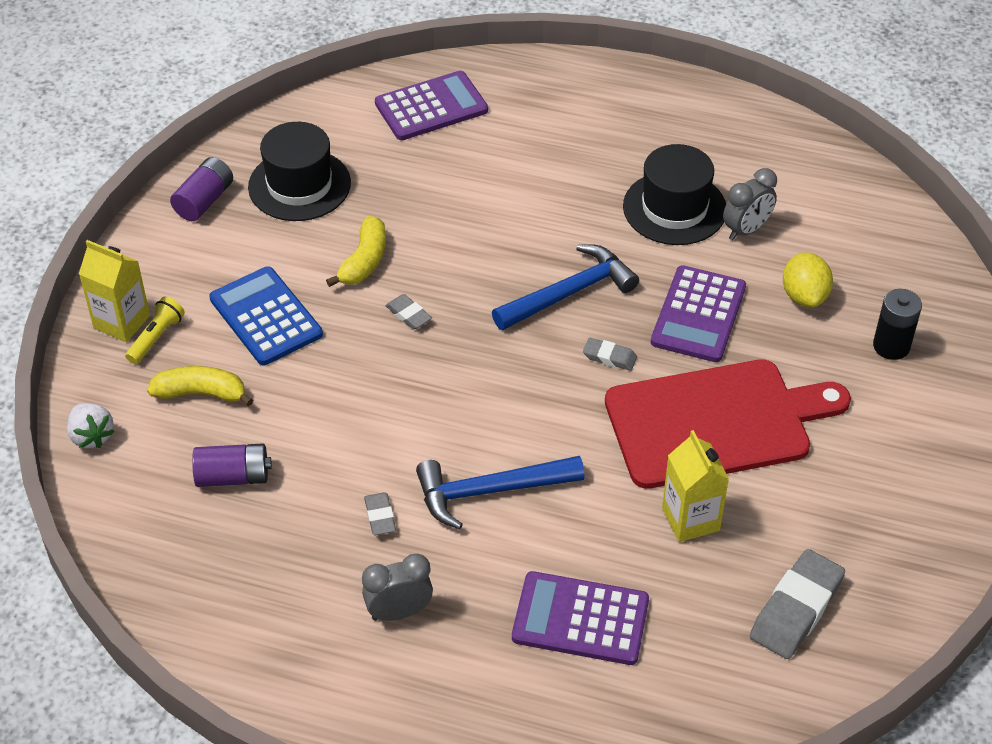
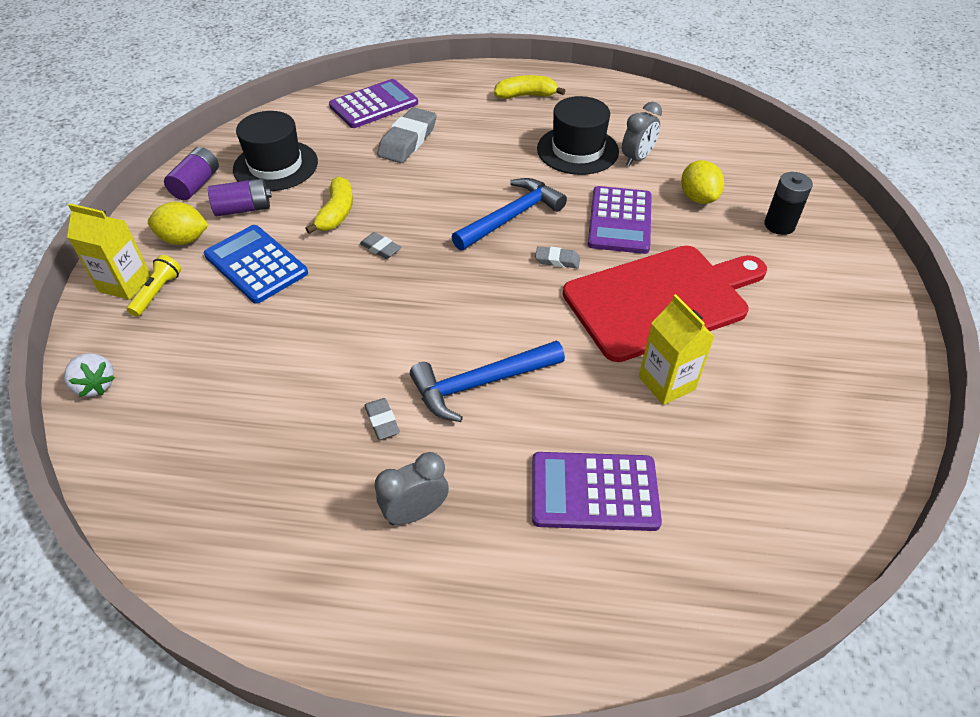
camera: 10 degrees left, 0 degrees up
(187, 274) = (184, 239): none -> yellow lemon
(201, 393) = (201, 334): yellow banana -> yellow banana (526, 95)
(233, 477) = (236, 404): purple battery -> purple battery (244, 209)
(796, 609) = (789, 451): grey eraser -> grey eraser (408, 141)

